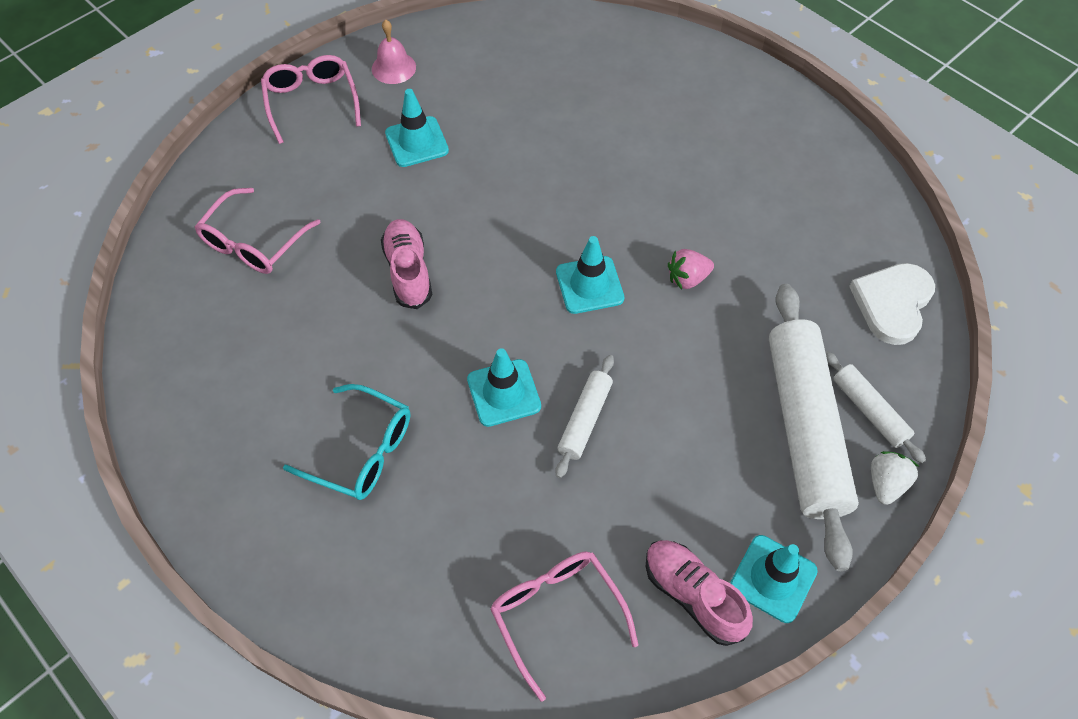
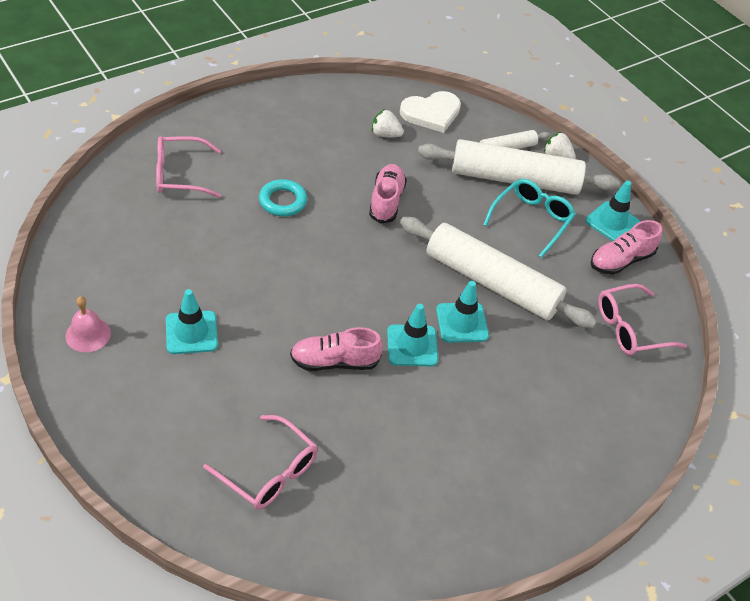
camera: 85 degrees left, 10 degrees down
(312, 102) = (105, 405): pink glasses -> pink glasses (180, 175)
(362, 451) = (497, 417): turquoise glasses -> turquoise glasses (531, 220)
(585, 419) = (491, 283): white rolling pin -> white rolling pin, size x2.12
(589, 285) = (378, 254): turquoise traffic cone -> turquoise traffic cone (412, 346)
(640, 175) = (283, 201): none -> turquoise ring
(687, 278) = (386, 201): pink strawberry -> pink shoe
(816, 256) = (385, 134): none -> white strawberry
(892, 303) = (431, 113): white heart -> white heart turned 60 degrees counterclockwise

